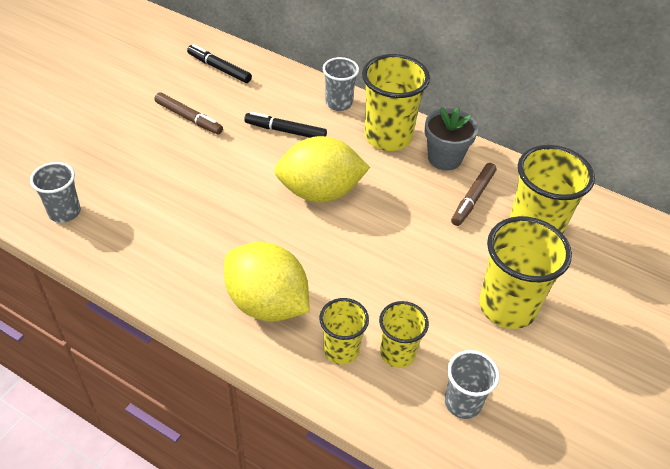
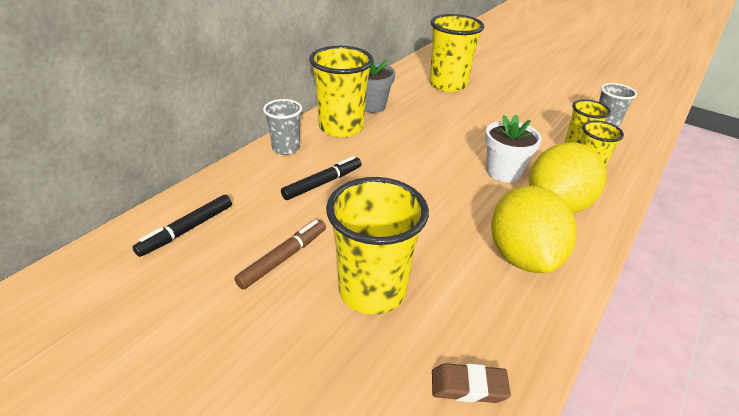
camera: 85 degrees left, 10 degrees down
(64, 212) = (468, 386): grey cup -> brown eraser
(285, 131) = (323, 183): black marker -> black marker turned 150 degrees counterclockwise
(320, 192) = (414, 168): yellow lemon -> yellow lemon (522, 256)
(324, 265) = (503, 172): none -> white flower pot
(473, 198) = (416, 100): brown marker -> none
(507, 307) = (518, 102): yellow cup -> yellow cup (372, 290)

